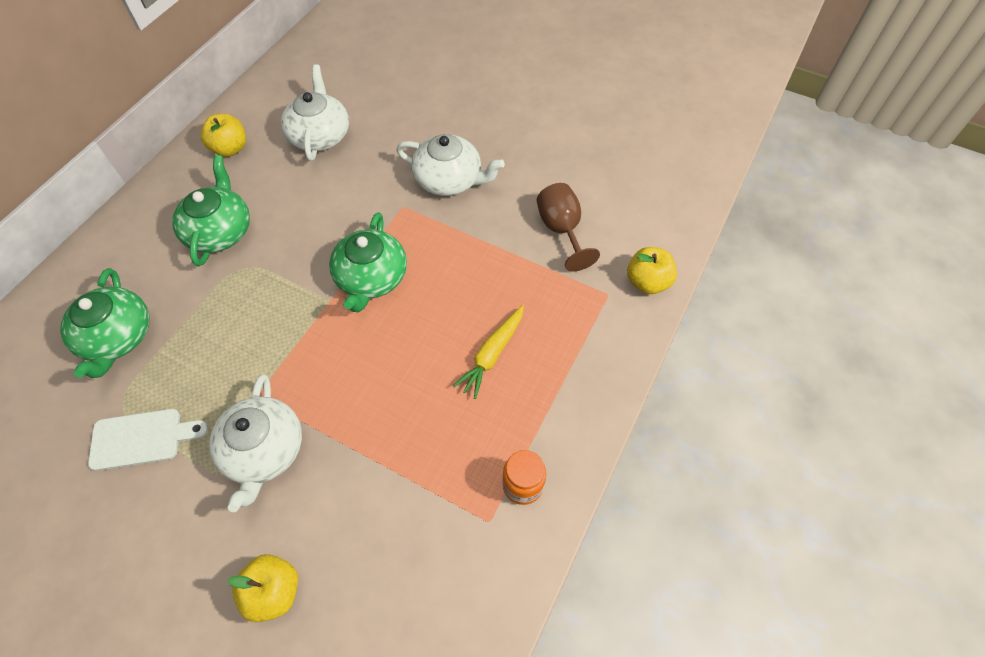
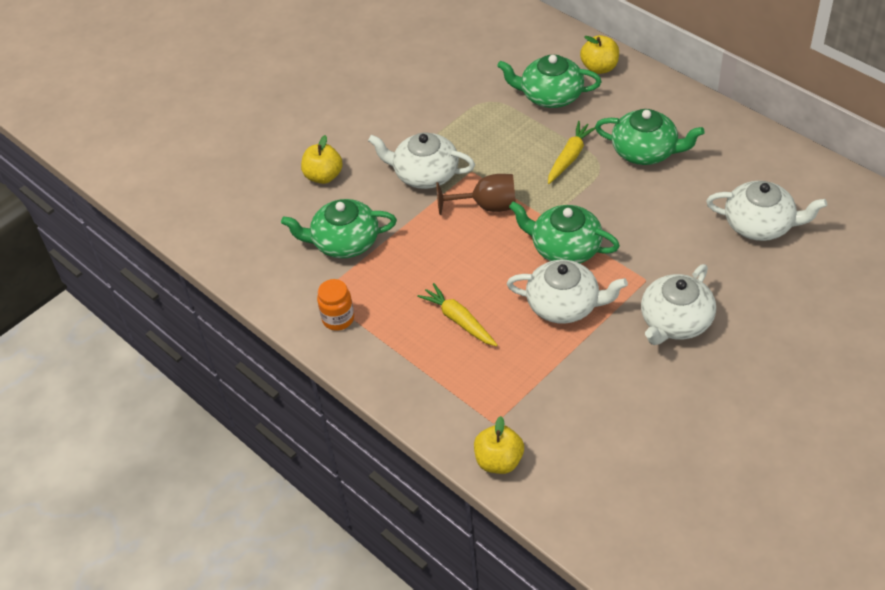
camera: 110 degrees right, 10 degrees down
(141, 438) = (458, 112): white cutting board -> none
(229, 298) = (570, 157): none -> yellow carrot
(230, 149) = (751, 158): yellow apple -> yellow apple (599, 68)
(397, 518) = (344, 242): none -> green teapot
(449, 265) = (564, 305): none -> white teapot
(561, 230) = (584, 404): brown goblet -> brown goblet (487, 206)

